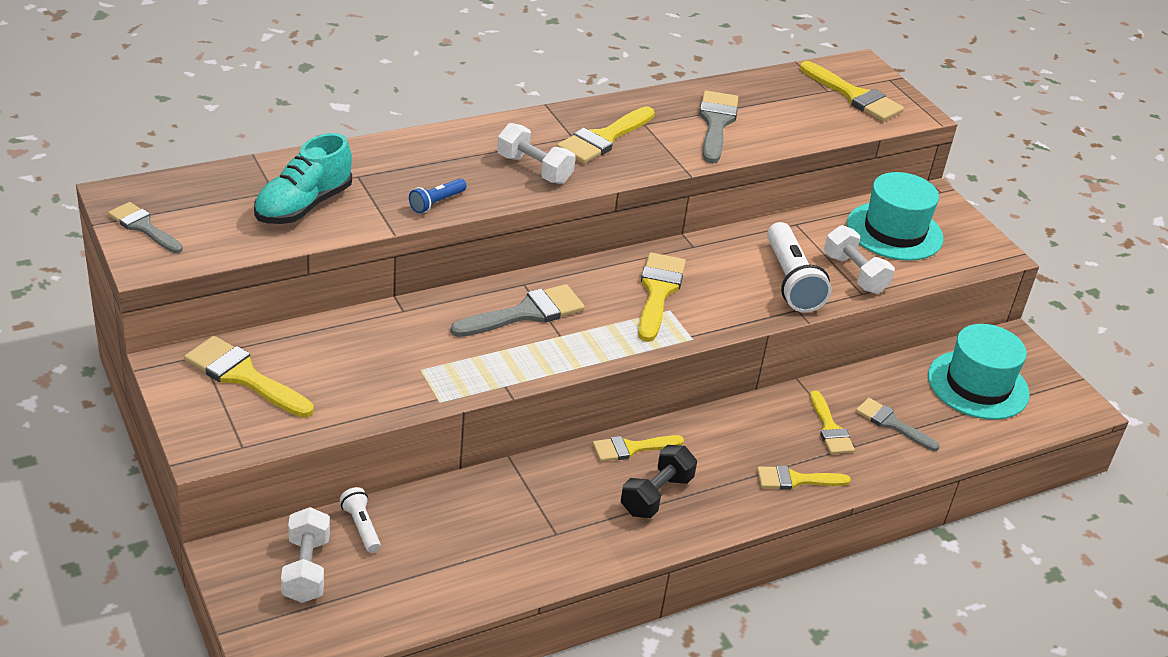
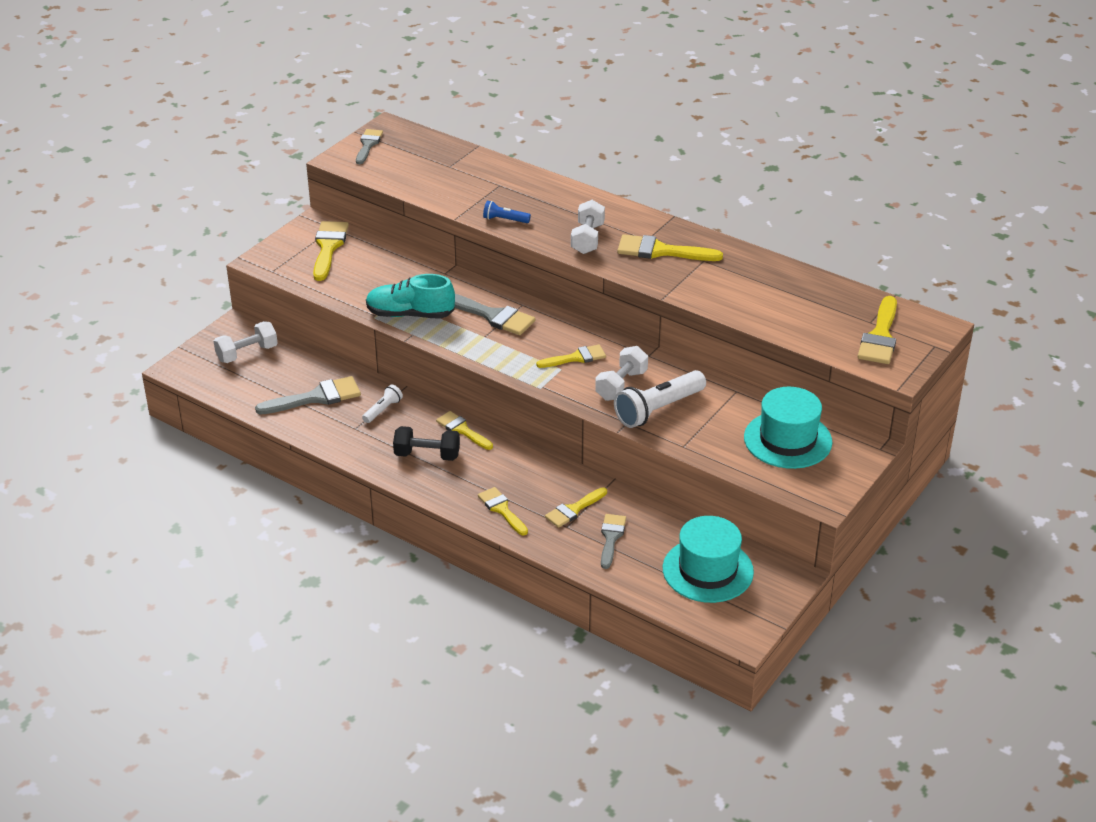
camera: 65 degrees right, 0 degrees up
(303, 206) = (447, 180): turquoise shoe -> turquoise shoe (410, 314)
(361, 527) = (296, 358): white flashlight -> white flashlight (383, 410)
(658, 292) = (576, 358): yellow brush -> yellow brush, size x0.66
(716, 123) = (746, 288): grey brush -> grey brush (316, 397)
(854, 274) = (703, 436): white dumbbell -> white dumbbell (621, 385)

